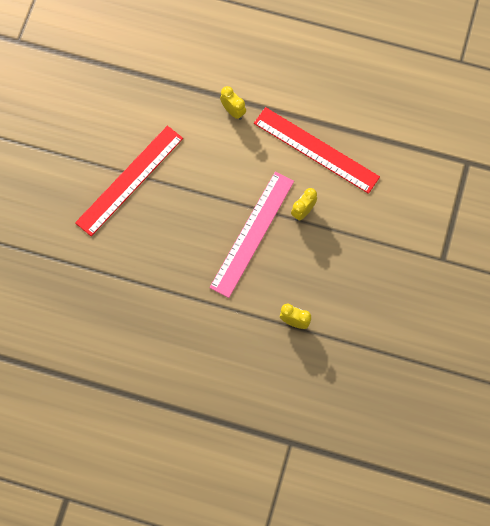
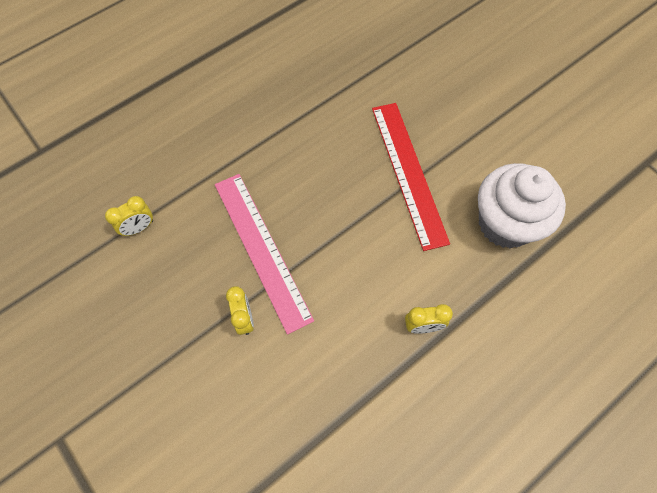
camera: 125 degrees right, 5 degrees down
(128, 102) = (505, 223): none -> white cupcake
(316, 150) = (307, 389): red ruler -> none

